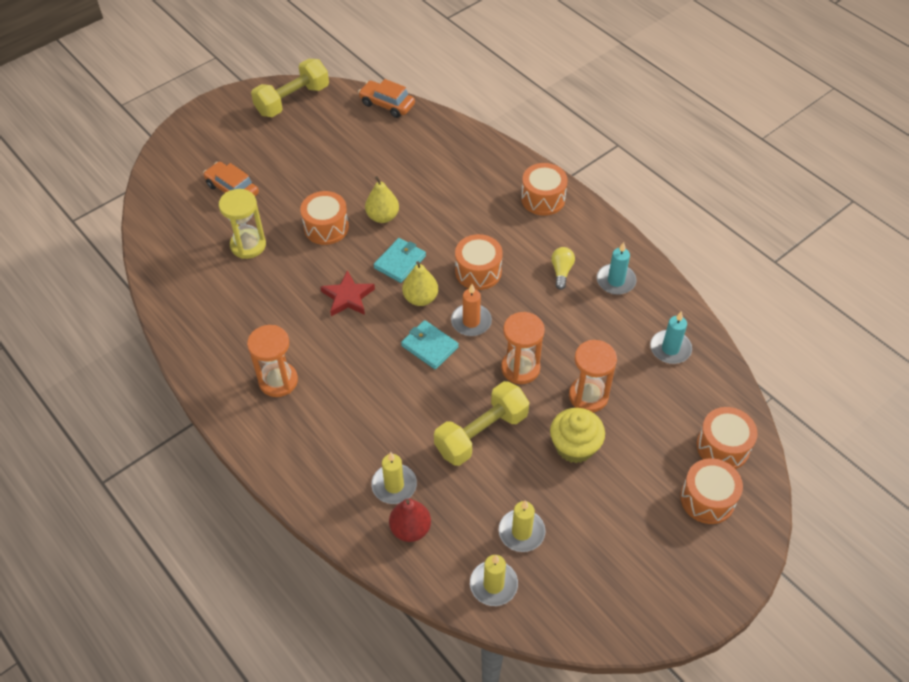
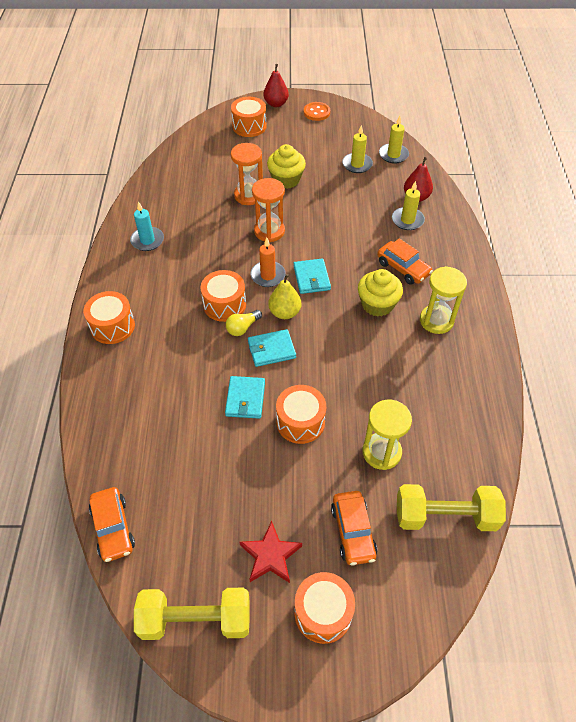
camera: 140 degrees left, 0 degrees up
(278, 381) = (436, 320): orange hourglass -> yellow hourglass
(345, 361) = (377, 304): none -> yellow cupcake
(348, 297) = (336, 348): red star -> red star (270, 555)
(351, 417) = (403, 268): none -> orange car
(382, 216) = (245, 399): yellow pear -> turquoise wallet
(481, 433) = (331, 214): yellow dumbbell -> yellow dumbbell (445, 516)
(561, 271) = (171, 268): yellow light bulb -> yellow light bulb (242, 328)
(660, 593) = (316, 112): none -> orange button
(670, 349) = (172, 189): turquoise candle -> none
(722, 447) = (212, 138): orange drum -> orange drum (323, 613)
(725, 568) = (276, 104): none -> red pear

